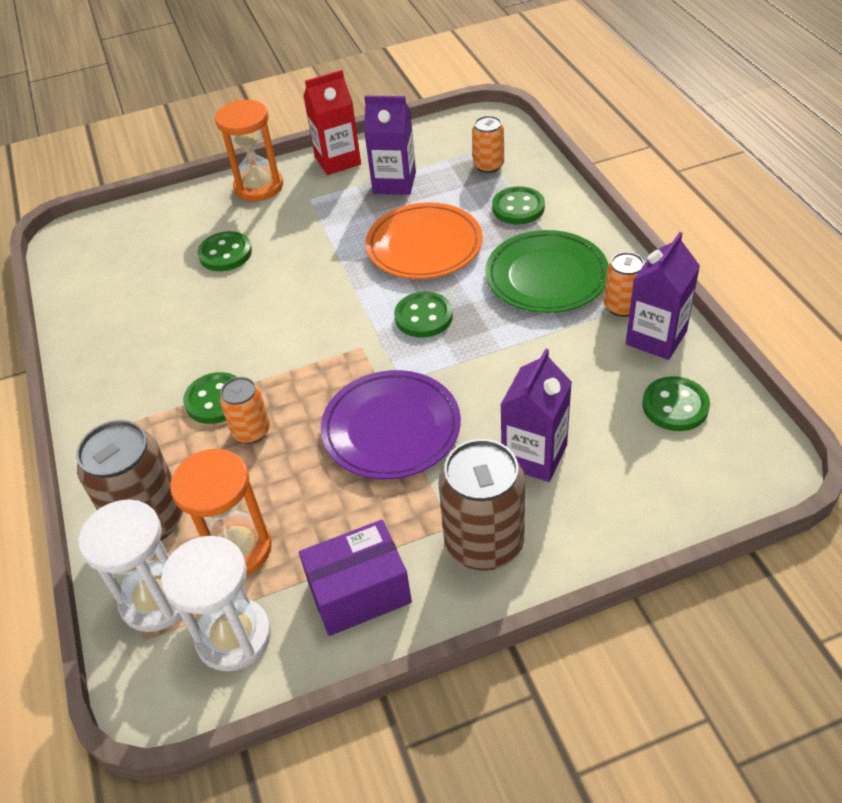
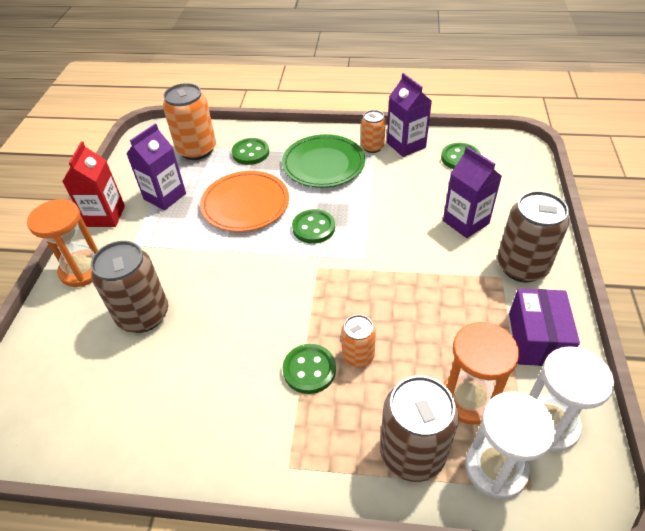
camera: 65 degrees left, 0 degrees up
(225, 253) = (143, 315): green button -> brown can
(391, 429) = (405, 277): purple plate -> none
(488, 165) = (197, 150): orange can -> orange can, size x1.77

